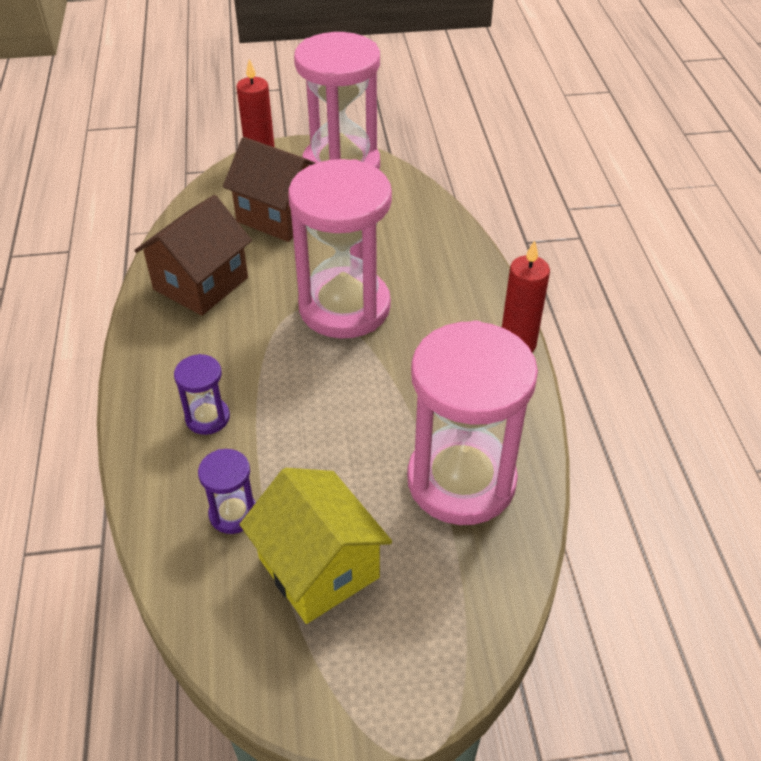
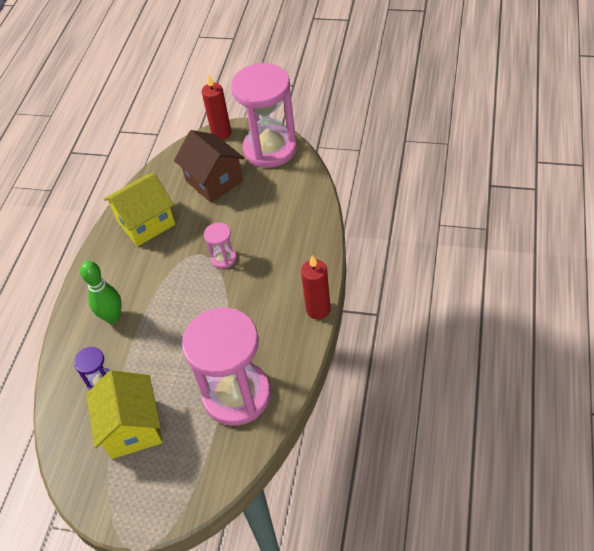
camera: 25 degrees right, 5 degrees up
(200, 283) = (146, 223): brown house -> yellow house
(207, 418) = (112, 317): purple hourglass -> green bowling pin
(344, 307) = (223, 258): pink hourglass -> pink hourglass, size x0.43

